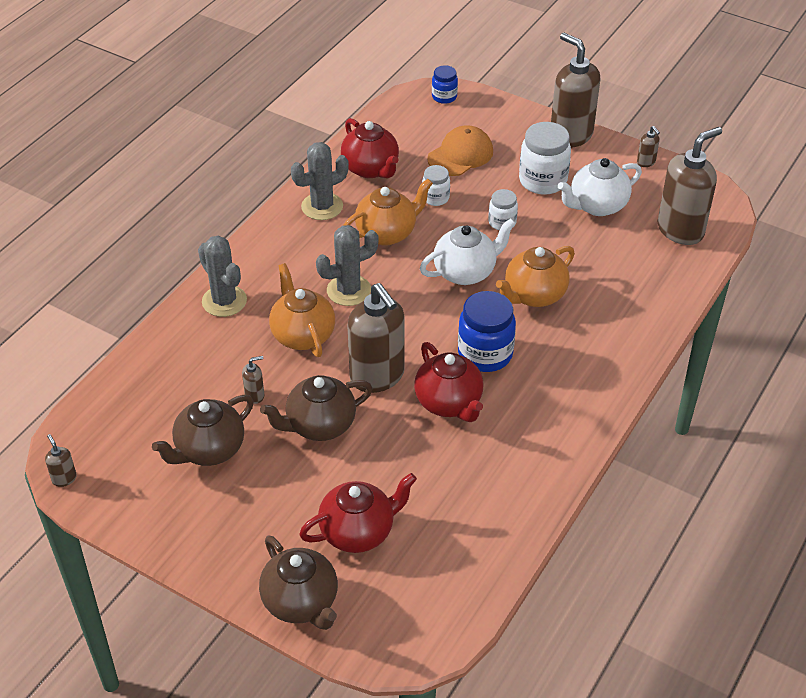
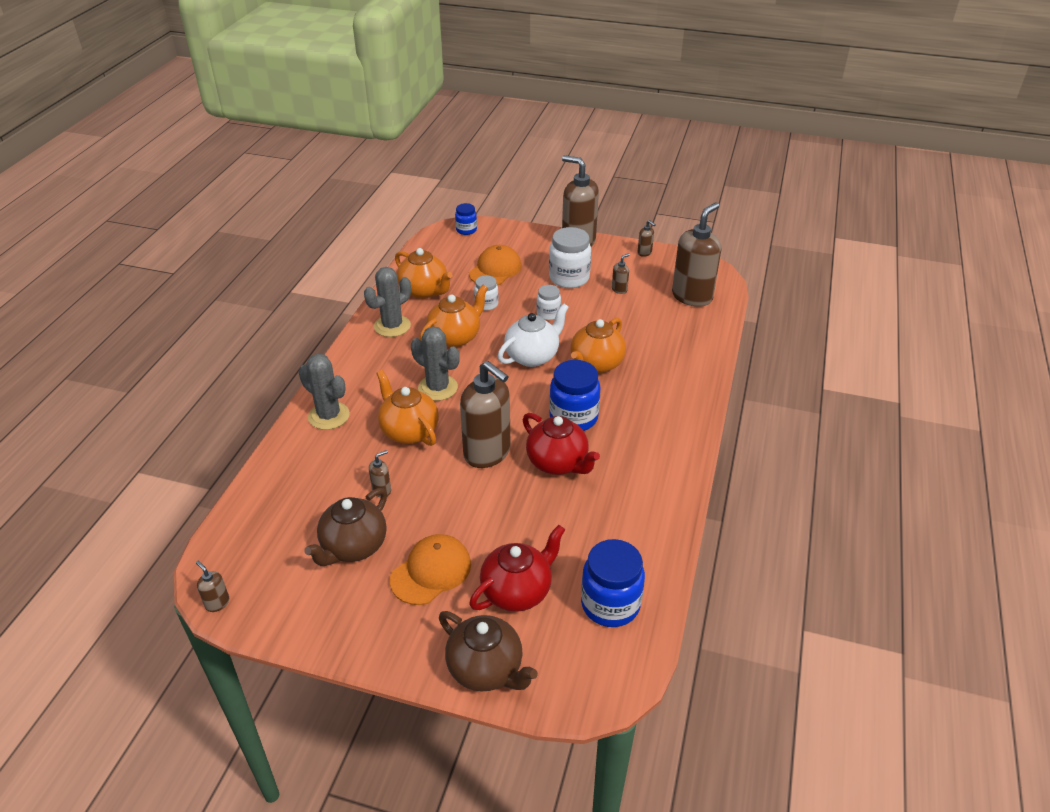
camera: 15 degrees left, 5 degrees down
(278, 492) = (431, 571): none -> orange cap
(319, 425) = (449, 504): brown teapot -> none
(349, 290) = (438, 388): grey cactus -> grey cactus turned 75 degrees clockwise
(371, 169) = (424, 291): red teapot -> orange teapot
(448, 566) = (610, 604): none -> blue jar
(597, 206) = (619, 289): white teapot -> brown soap dispenser

